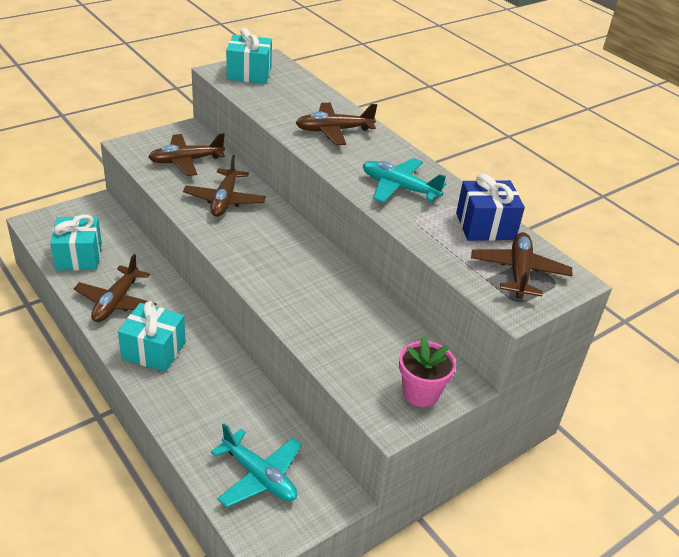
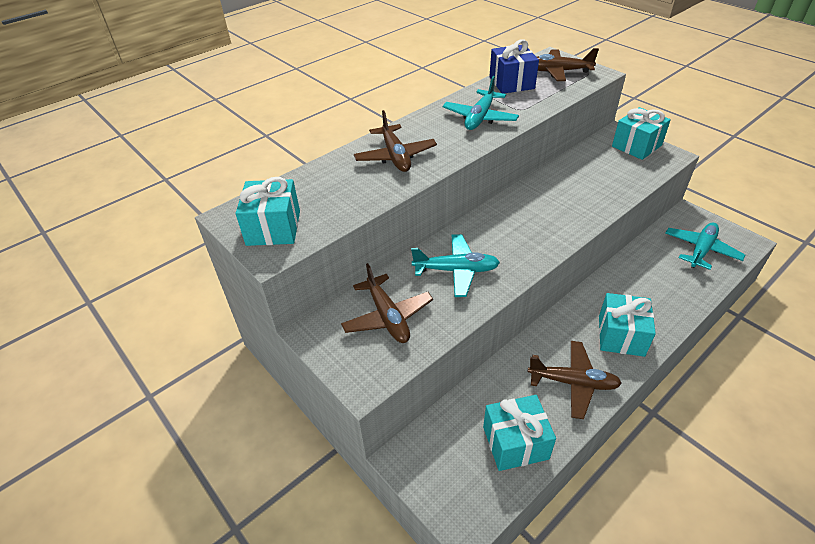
camera: 90 degrees left, 5 degrees up
(225, 200) = (456, 270): brown plane -> turquoise plane
(420, 393) = (636, 146): pink flower pot -> turquoise gift

